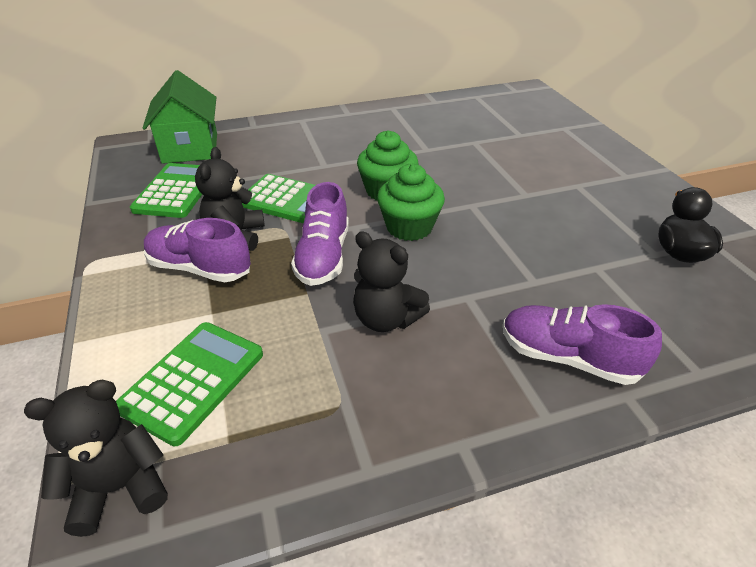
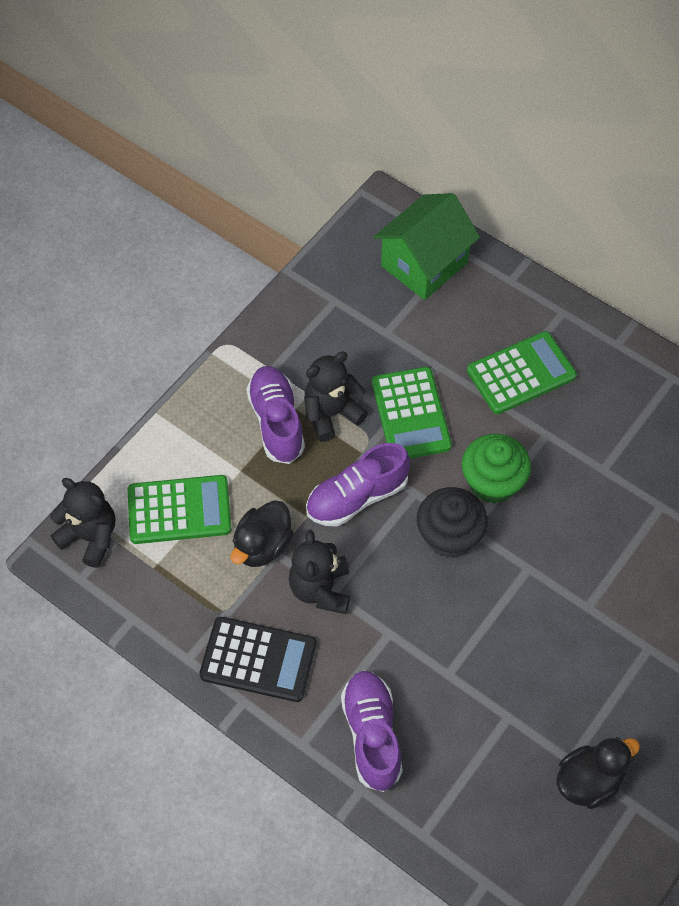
camera: 55 degrees right, 20 degrees up
(176, 191) = (352, 317): green calculator -> green calculator (521, 373)
(302, 336) = (262, 546): none -> black duck
(409, 227) = (449, 536): green cupcake -> black cupcake
(422, 404) = (258, 660): none -> black calculator

